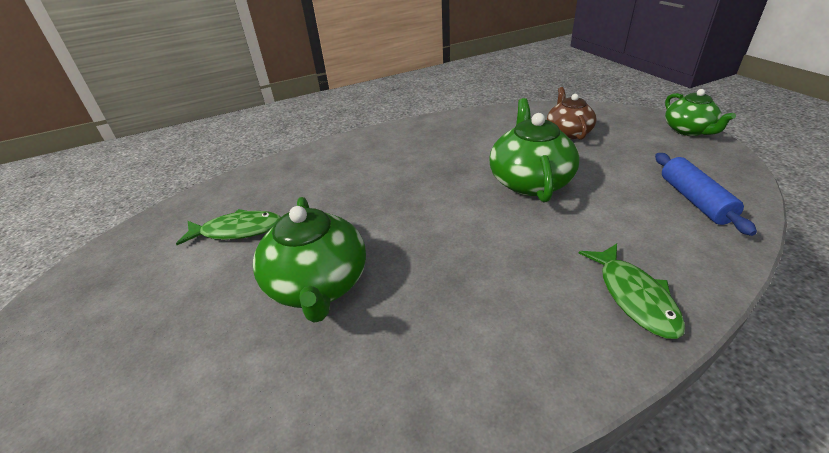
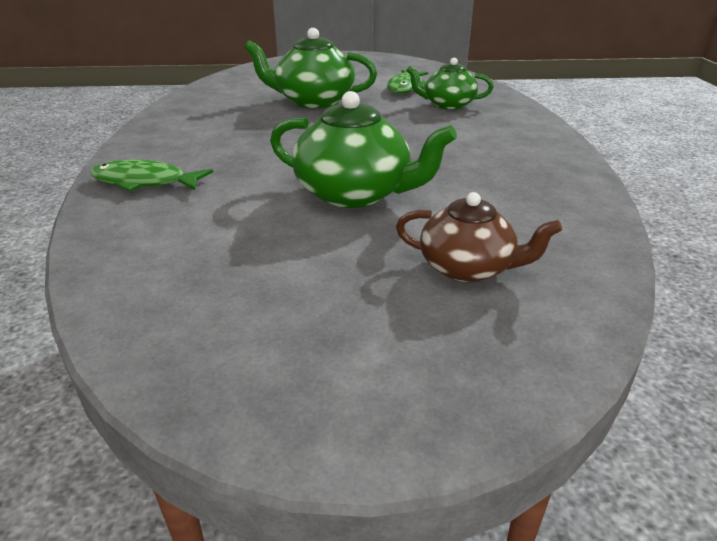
camera: 110 degrees right, 5 degrees down
(688, 130) = (360, 429): green teapot -> green teapot (448, 105)
(694, 200) = (183, 280): blue rolling pin -> none

